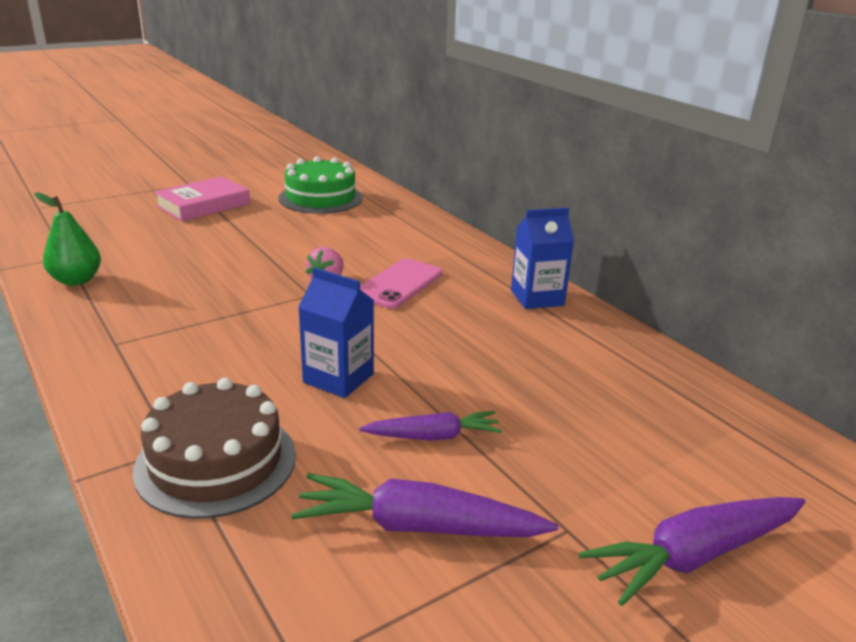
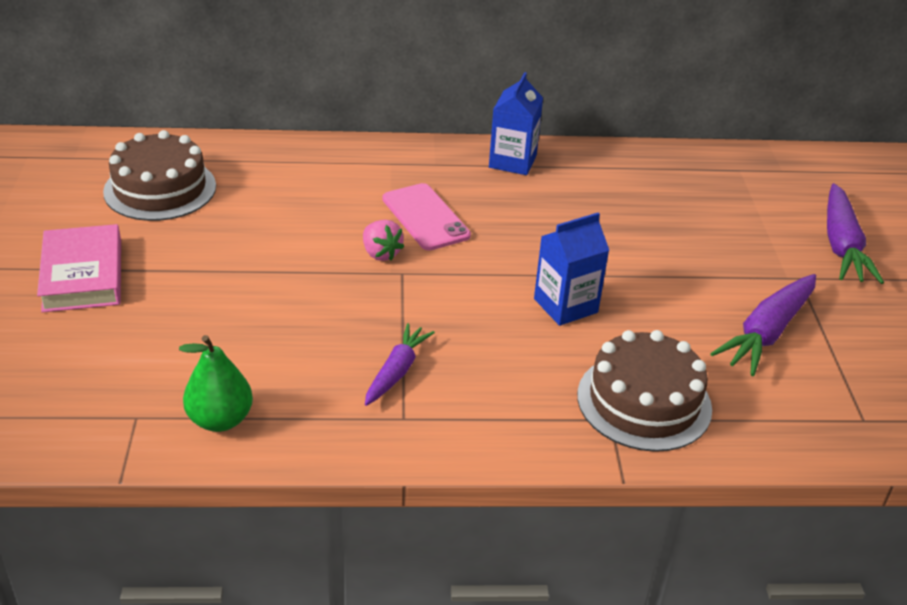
camera: 60 degrees left, 10 degrees up
(320, 198) = (160, 189): green cake -> brown cake
(433, 436) = (674, 290): purple carrot -> purple carrot (397, 371)

